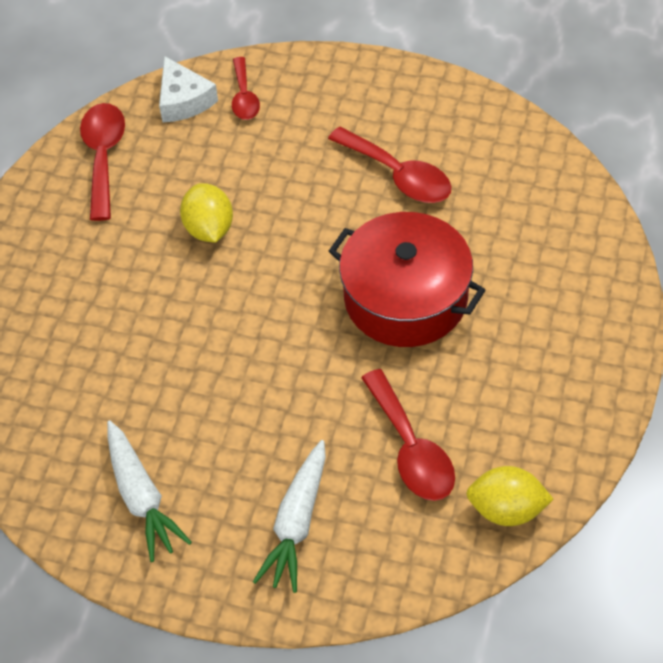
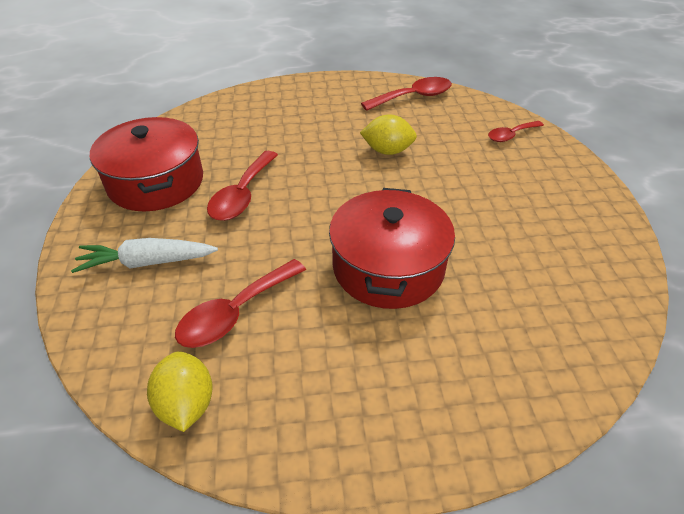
camera: 65 degrees right, 10 degrees down
(141, 497) = (156, 182): white carrot -> red pot
(183, 100) = (484, 113): white cheese -> none
(209, 228) = (387, 151): yellow lemon -> yellow lemon turned 45 degrees clockwise
(398, 175) = (508, 229): red spoon -> red spoon (242, 195)

